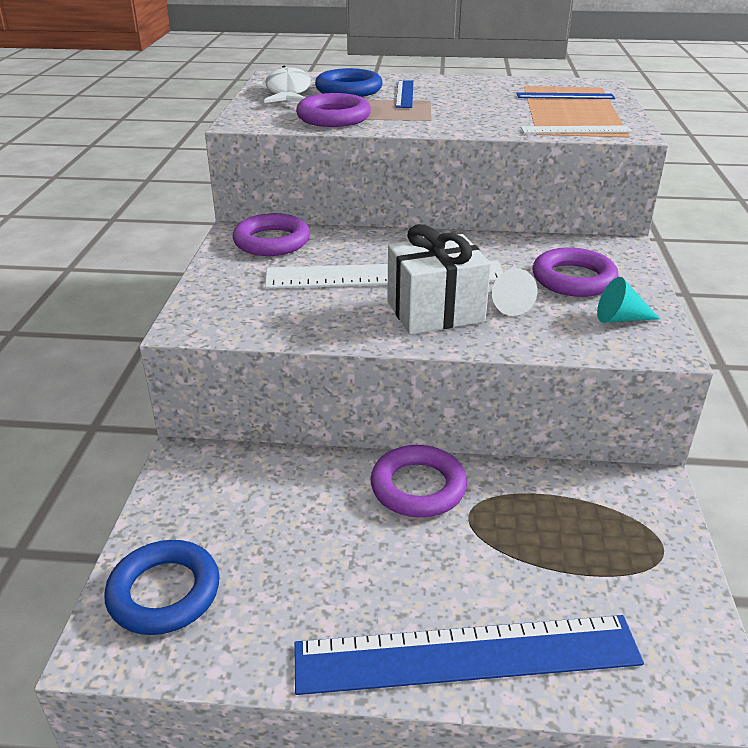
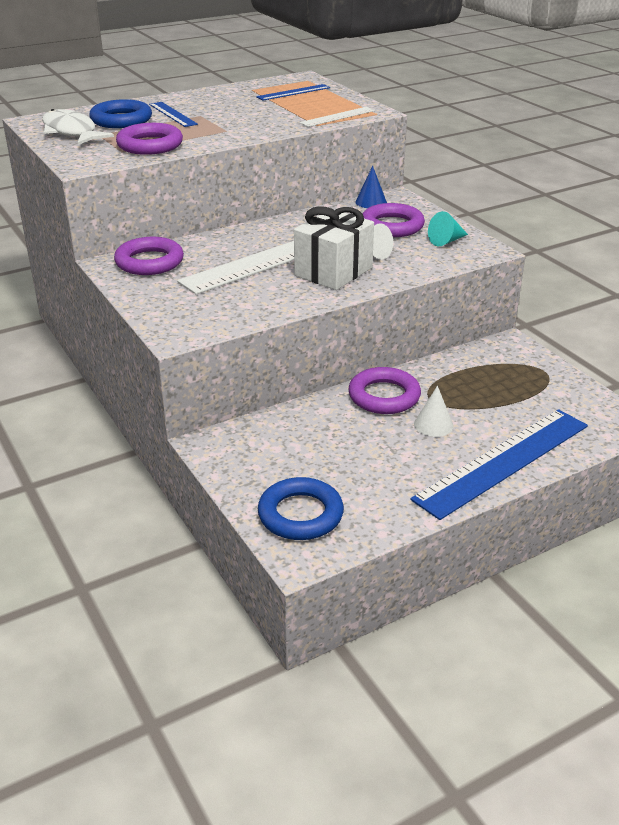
camera: 35 degrees left, 0 degrees up
(434, 553) = (433, 425): none -> white cone
(583, 244) = (371, 202): none -> blue cone

